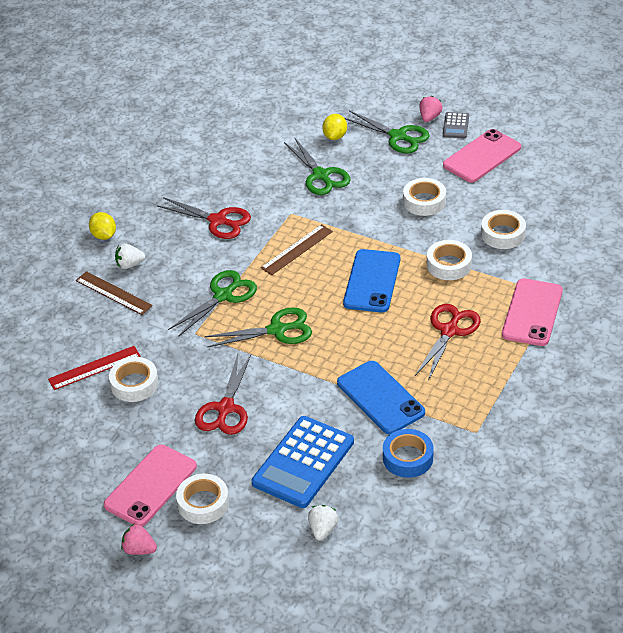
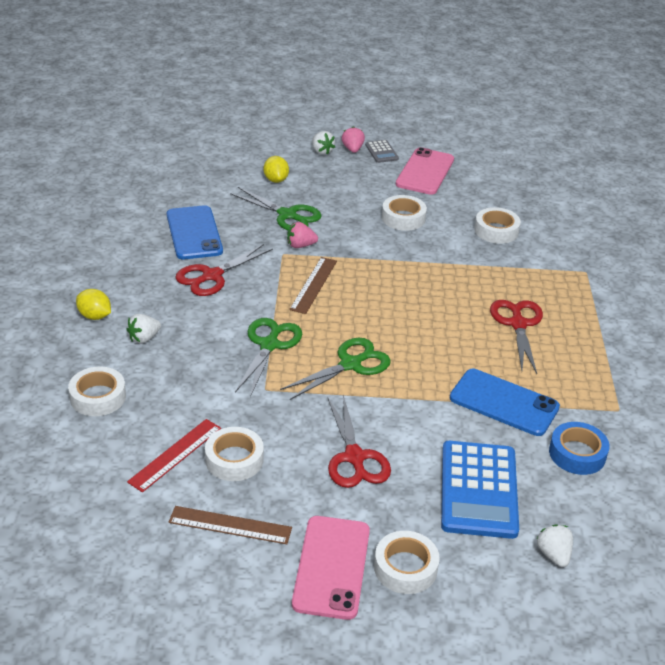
camera: 30 degrees left, 5 degrees down
(113, 293) = (145, 371): brown ruler -> brown ruler (230, 525)
(139, 549) = (371, 647): pink strawberry -> pink strawberry (300, 245)
(218, 221) = (212, 276): red scissors -> red scissors turned 135 degrees clockwise
(372, 281) = (409, 297): blue phone -> blue phone (194, 233)
(398, 114) = (321, 151): none -> white strawberry
(398, 136) = (335, 169): green scissors -> none
(449, 265) = (469, 266): white tape -> white tape (98, 397)
(532, 312) = (577, 290): pink phone -> none

